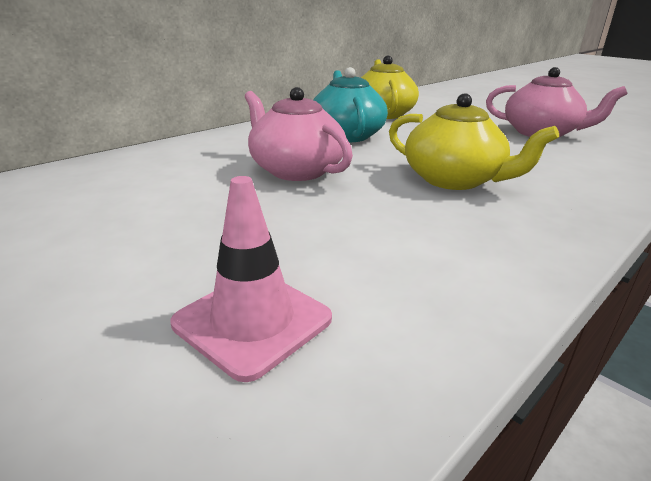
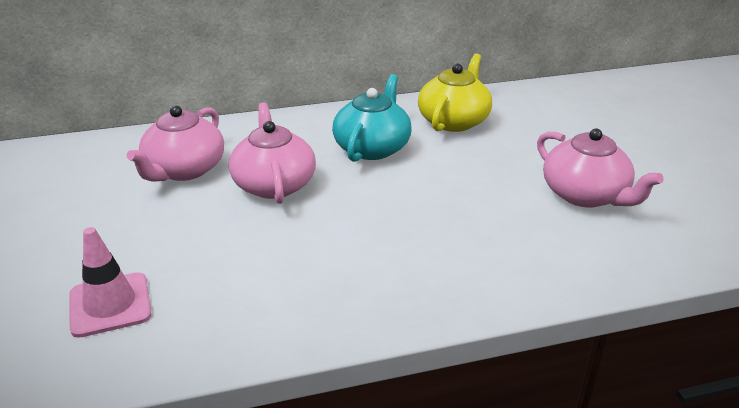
camera: 30 degrees right, 5 degrees up
(179, 178) = (184, 170): none -> pink teapot
(454, 180) = (386, 234): yellow teapot -> none

